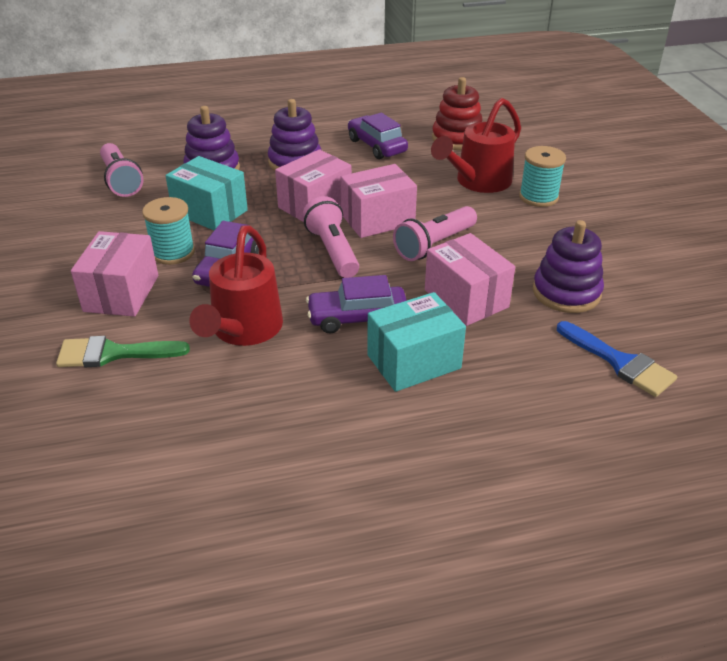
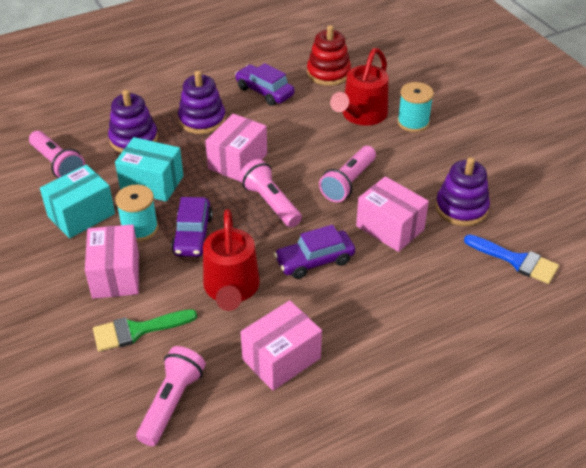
camera: 15 degrees left, 5 degrees up
(109, 440) = (172, 402): none -> pink flashlight
(377, 219) = (294, 166): pink box -> pink box (281, 359)
(414, 362) = (371, 290): turquoise box -> turquoise box (81, 215)

